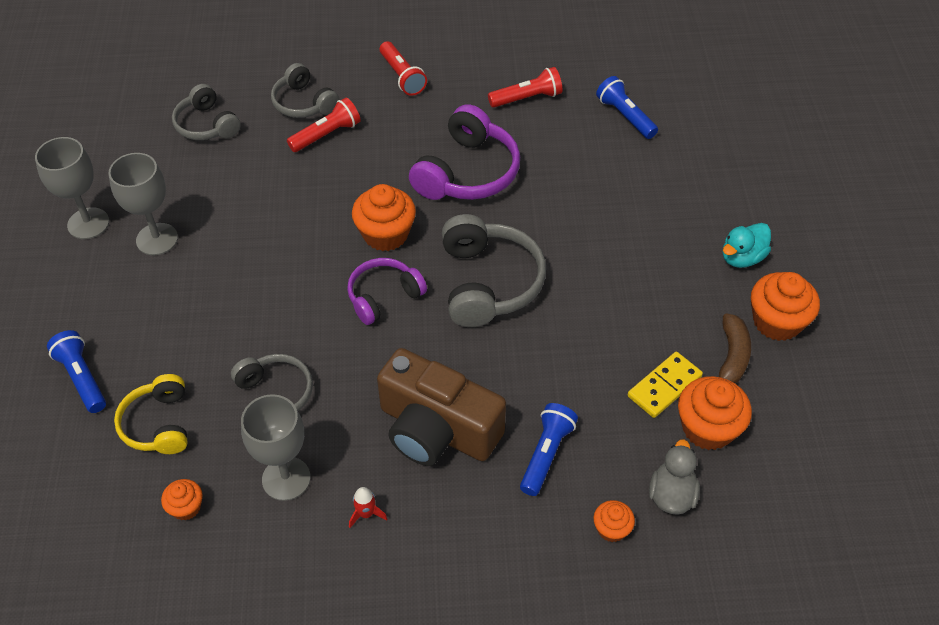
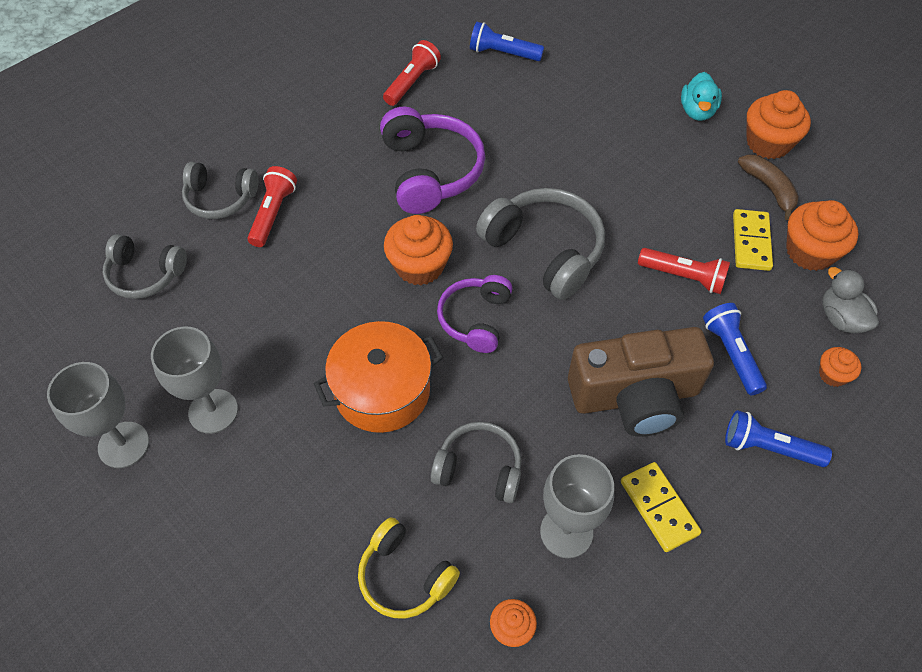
camera: 40 degrees left, 5 degrees up
(82, 378) = (283, 593): blue flashlight -> blue flashlight (768, 447)
(270, 300) = (382, 391): none -> orange pot
(366, 513) = (659, 507): red rocket -> yellow domino
(402, 76) = (286, 124): red flashlight -> red flashlight (683, 277)

